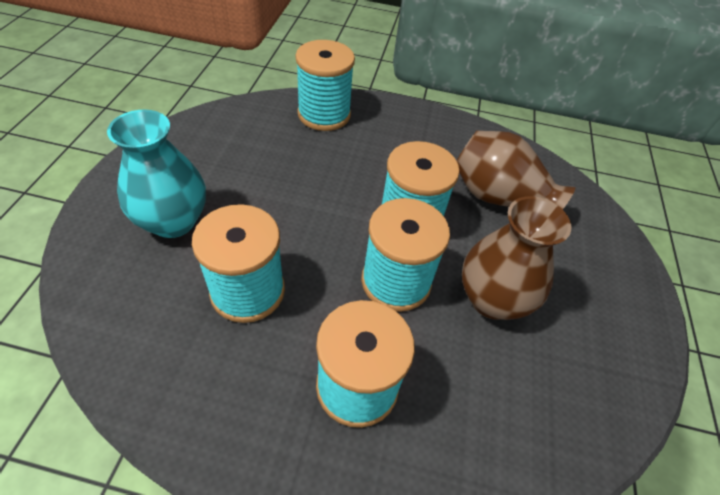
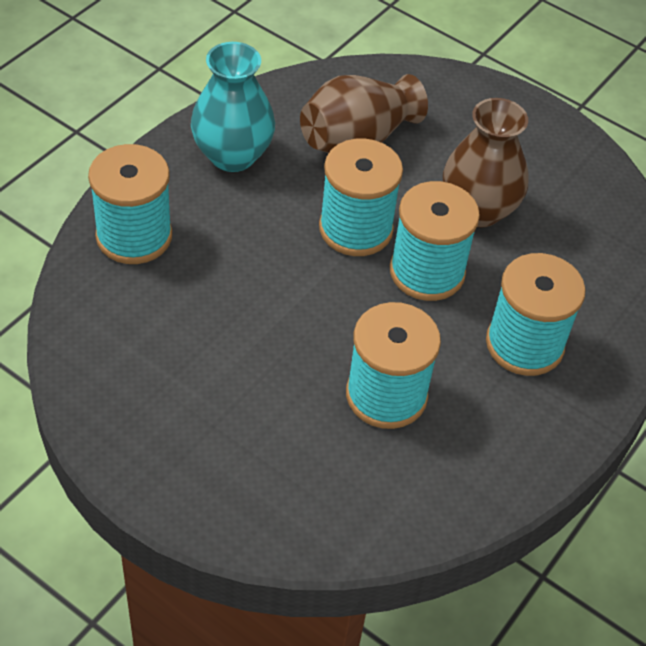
camera: 65 degrees left, 0 degrees up
(173, 221) = (254, 439): turquoise vase -> turquoise vase (232, 155)

